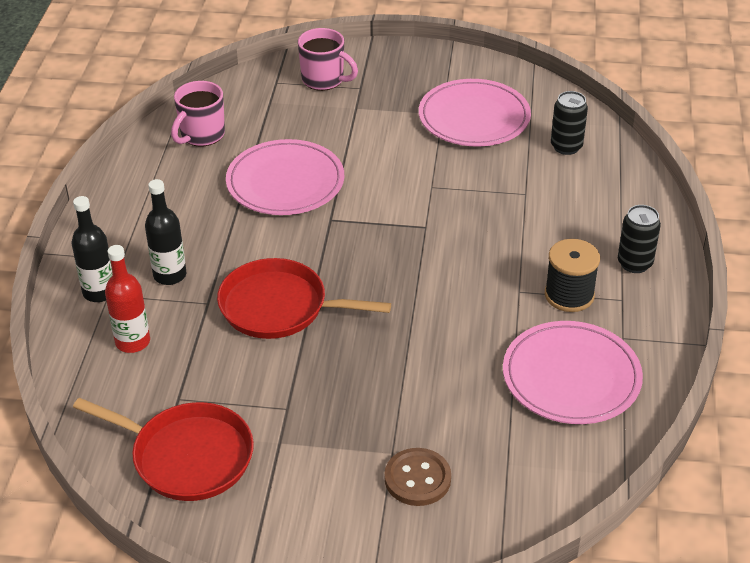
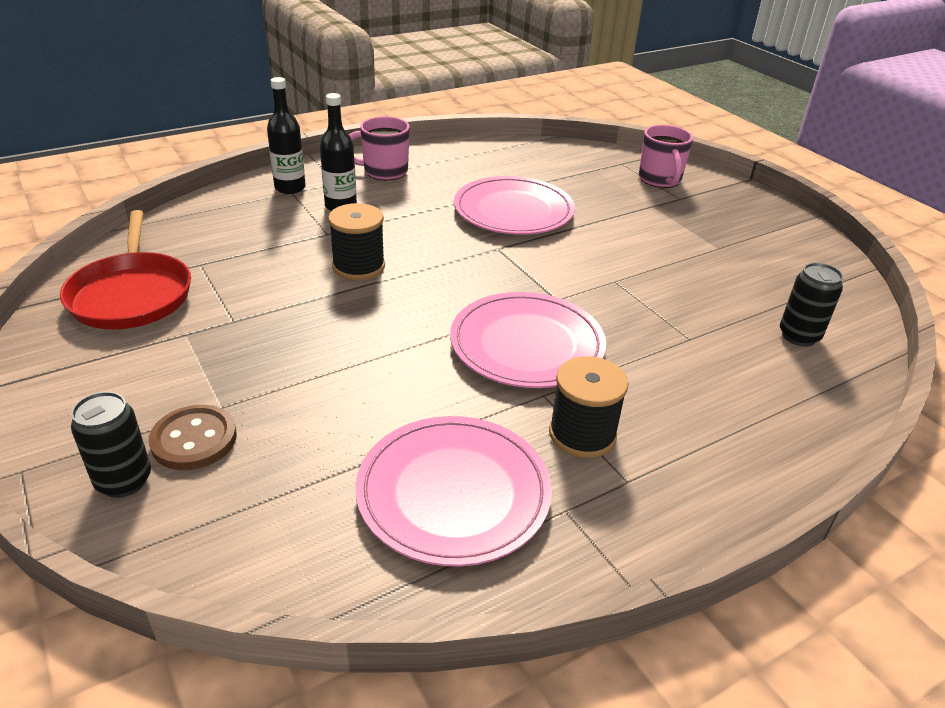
camera: 50 degrees right, 5 degrees down
(133, 342) = (248, 220): red bottle -> none
(201, 135) = (514, 159): pink mug -> pink mug (384, 172)
(279, 307) = (358, 266): red pan -> black spool
(474, 118) = (743, 266): pink plate -> pink plate (527, 345)
(634, 263) = (700, 466): black can -> black can (124, 481)

